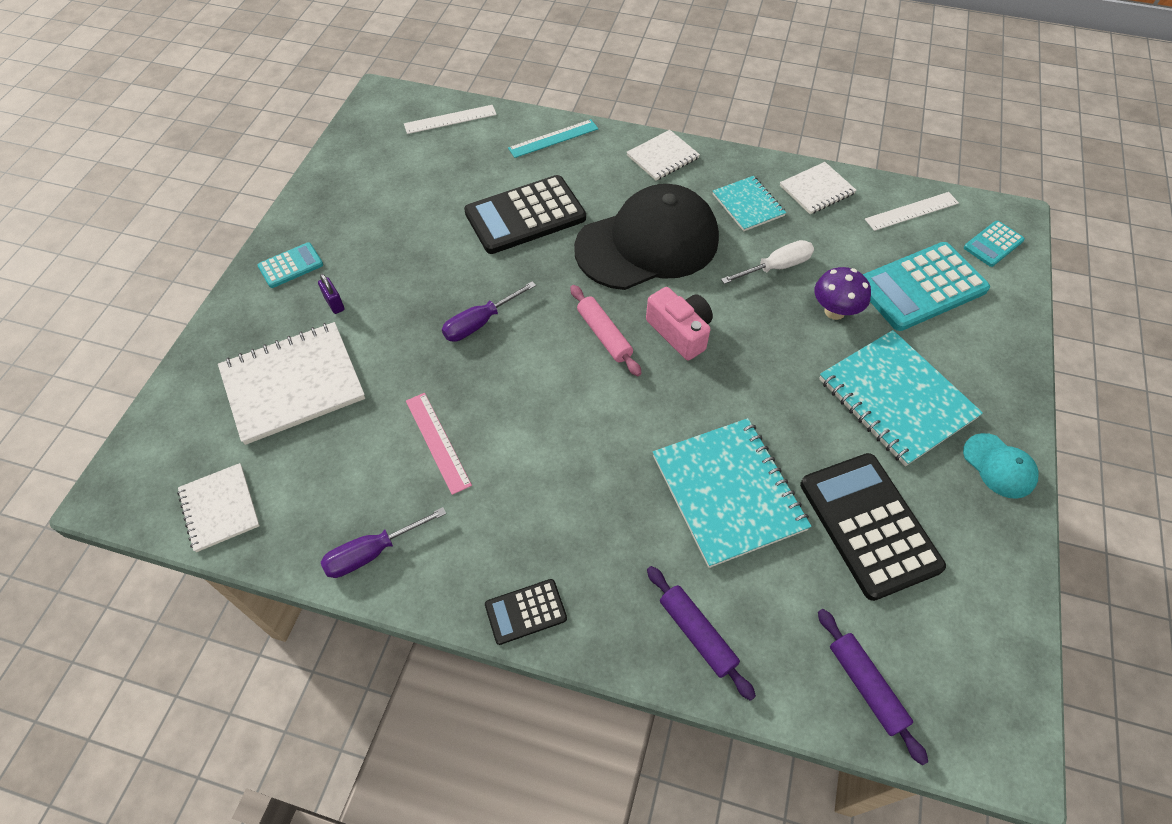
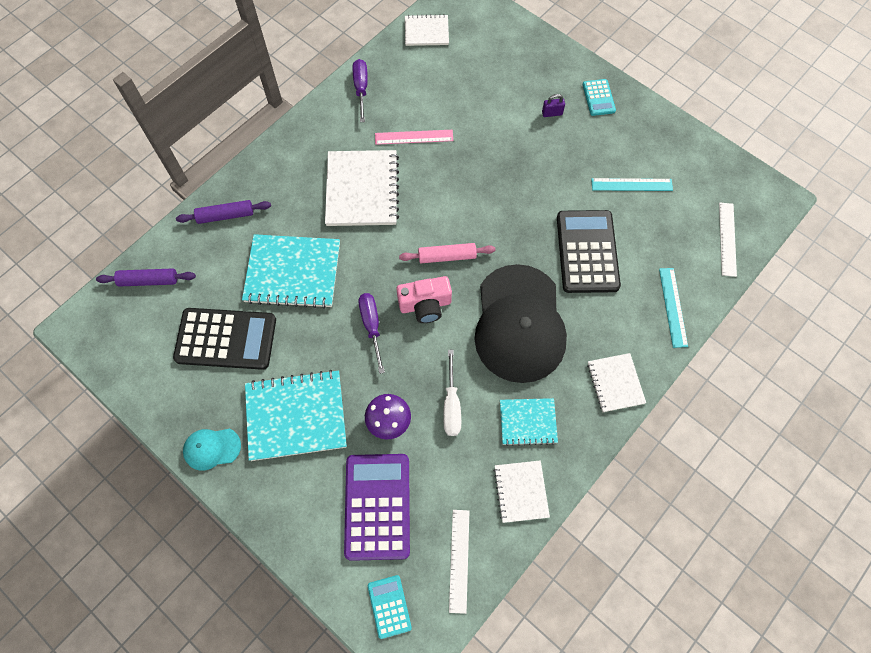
camera: 115 degrees right, 10 degrees up
(293, 384) = (495, 79): white notebook -> white notebook (362, 190)
(414, 203) = (631, 184): none -> turquoise ruler
(480, 323) = (495, 188): purple screwdriver -> purple screwdriver (371, 326)
(525, 612) = (287, 144): black calculator -> none
(921, 287) = (377, 506): turquoise calculator -> purple calculator

